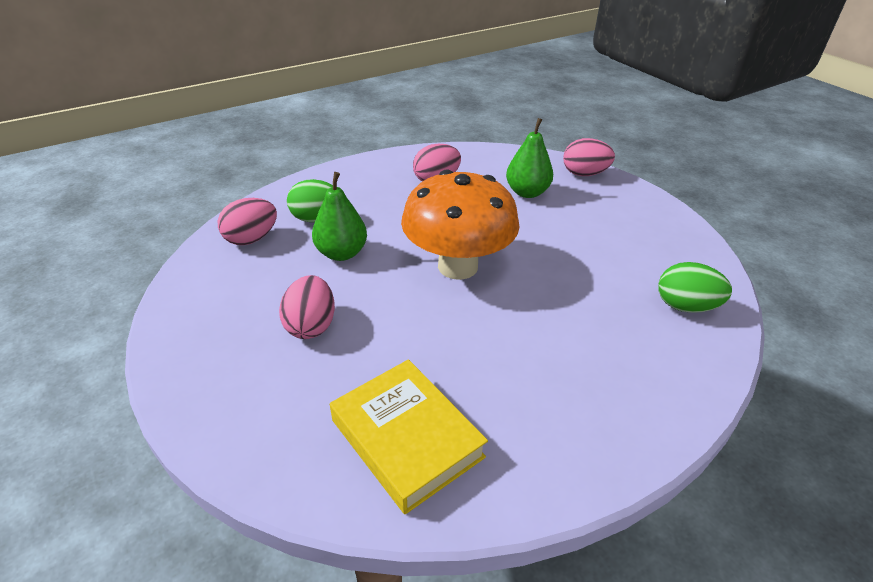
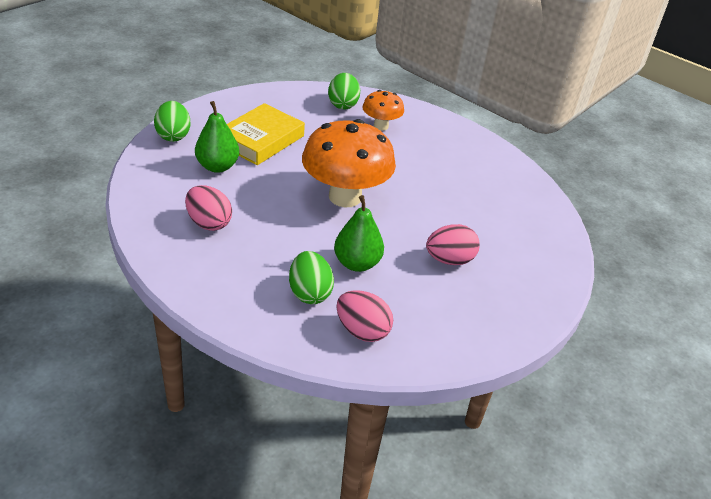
camera: 110 degrees left, 0 degrees up
(406, 438) = (509, 201): yellow book -> yellow book (261, 140)
(584, 174) = (173, 135): pink egg -> green egg
(628, 335) = (381, 126): none -> orange mushroom

